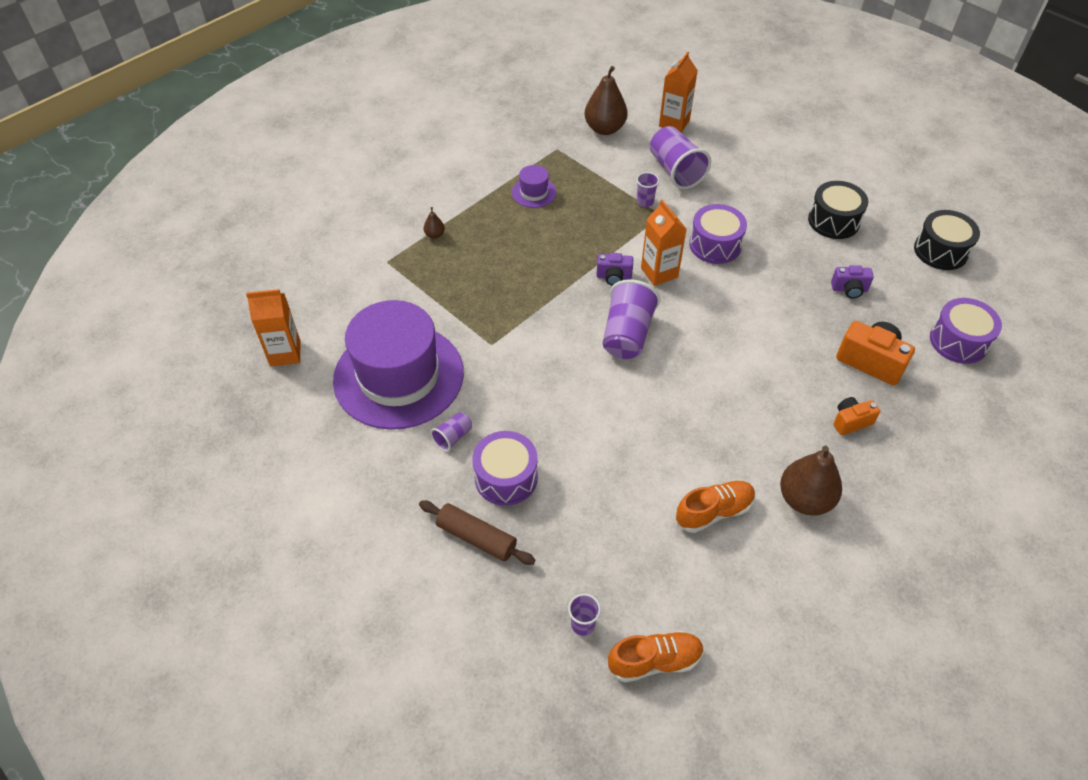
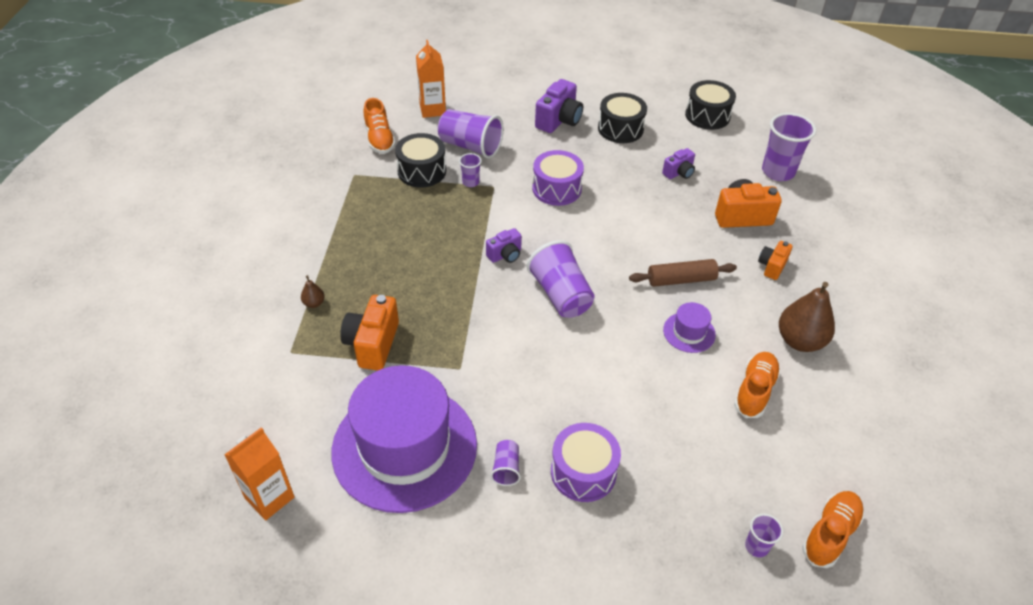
camera: 40 degrees left, 5 degrees down
(447, 289) = (372, 344): none -> orange camera
(476, 538) = (610, 539): brown rolling pin -> brown rolling pin (681, 280)
(534, 192) = (370, 220): purple hat -> purple hat (689, 332)
(604, 129) = (379, 139): brown pear -> orange shoe
(613, 172) = (422, 171): none -> black drum
(659, 272) = (536, 232): orange carton -> none
(780, 185) = (559, 120): none -> purple camera
(958, 341) = (778, 172): purple drum -> purple cup

